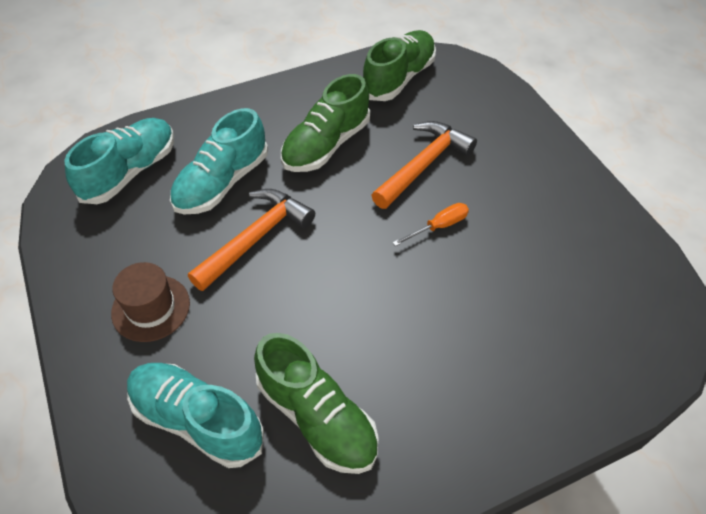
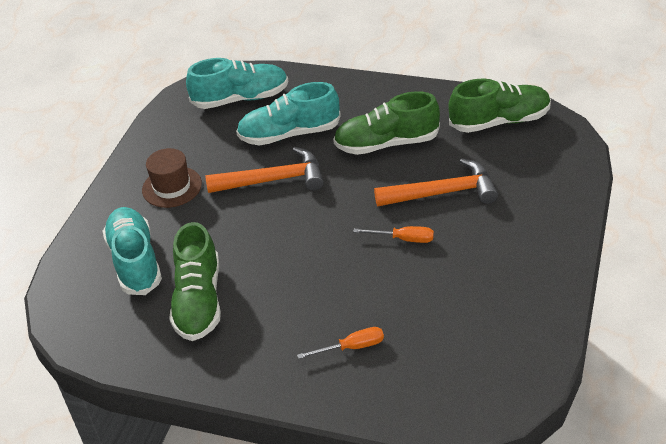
camera: 45 degrees right, 10 degrees down
(511, 361) = (352, 347): none -> orange screwdriver

